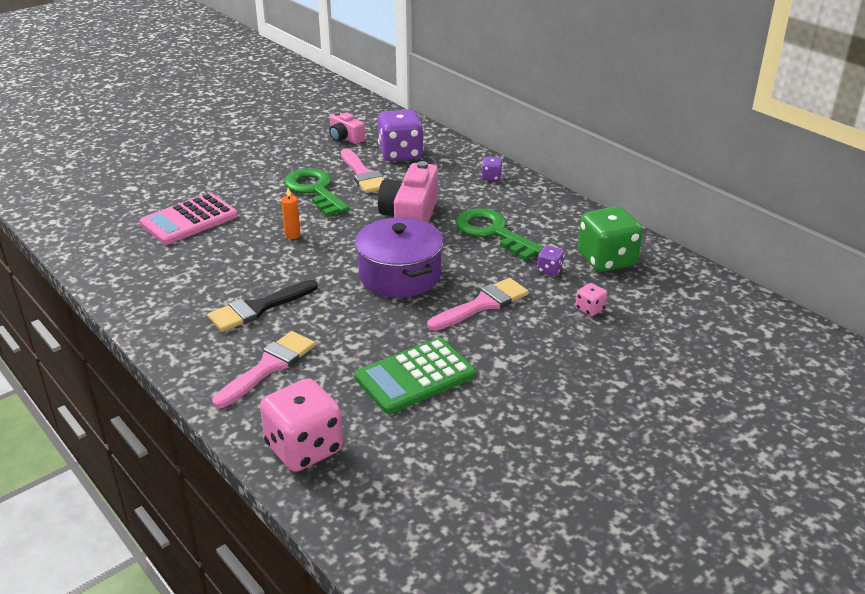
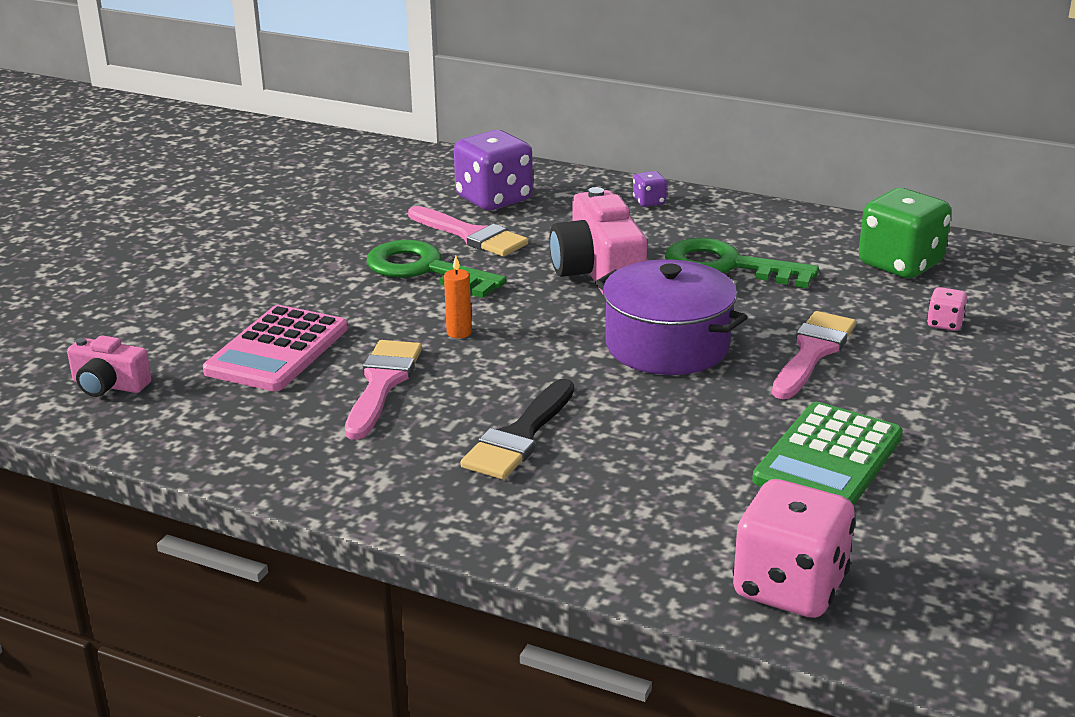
camera: 25 degrees left, 5 degrees down
(269, 367) = (622, 504): pink brush -> pink brush (382, 384)
(345, 138) = (391, 195): pink camera -> pink camera (109, 385)
(549, 270) = (847, 292): purple dice -> none

